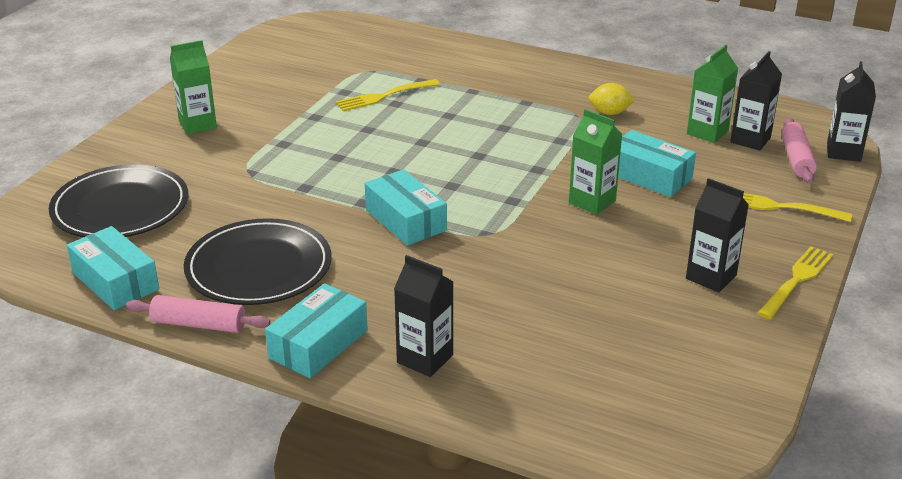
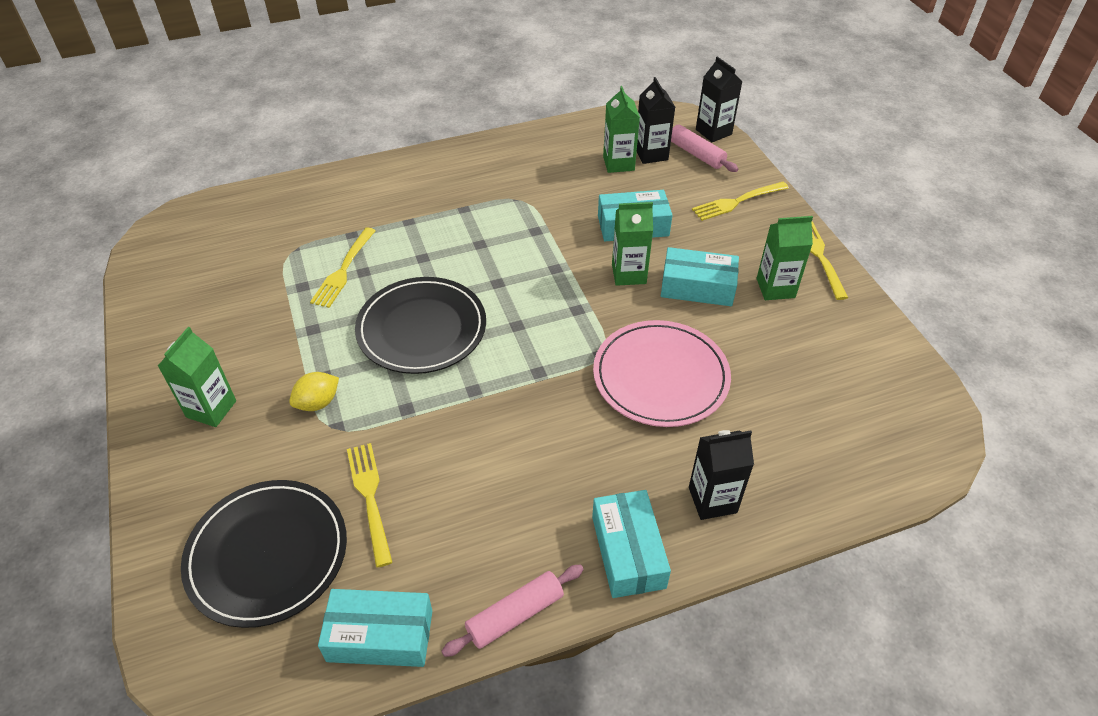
camera: 45 degrees left, 15 degrees up
(213, 217) = (370, 498): none -> yellow fork
(259, 267) = (482, 518): black plate -> black plate (421, 328)
(405, 220) = (529, 383): turquoise box -> turquoise box (697, 287)
(510, 272) = (660, 376): none -> pink plate
(609, 113) = (535, 183): yellow lemon -> yellow lemon (318, 403)
(711, 277) = (775, 288): black carton -> green carton

